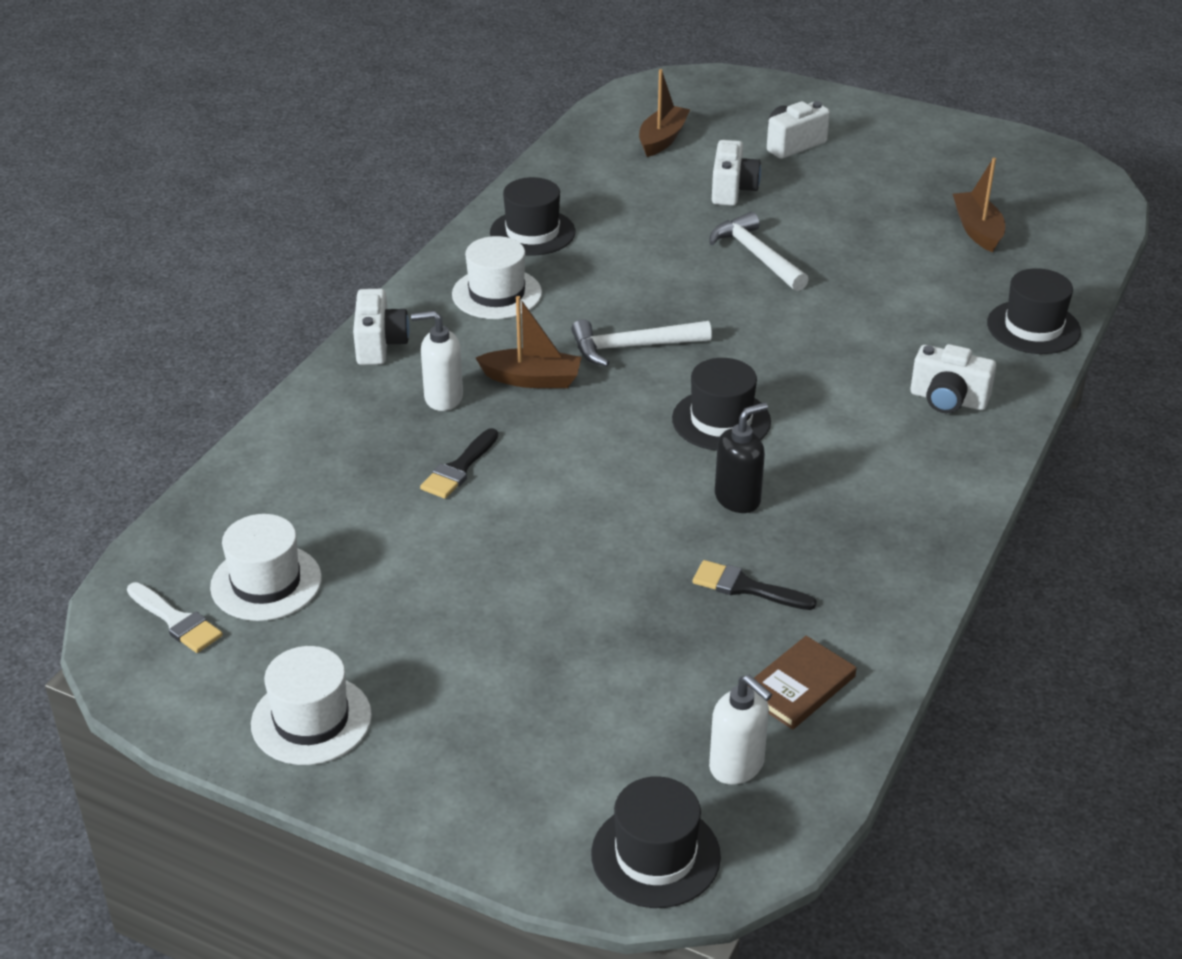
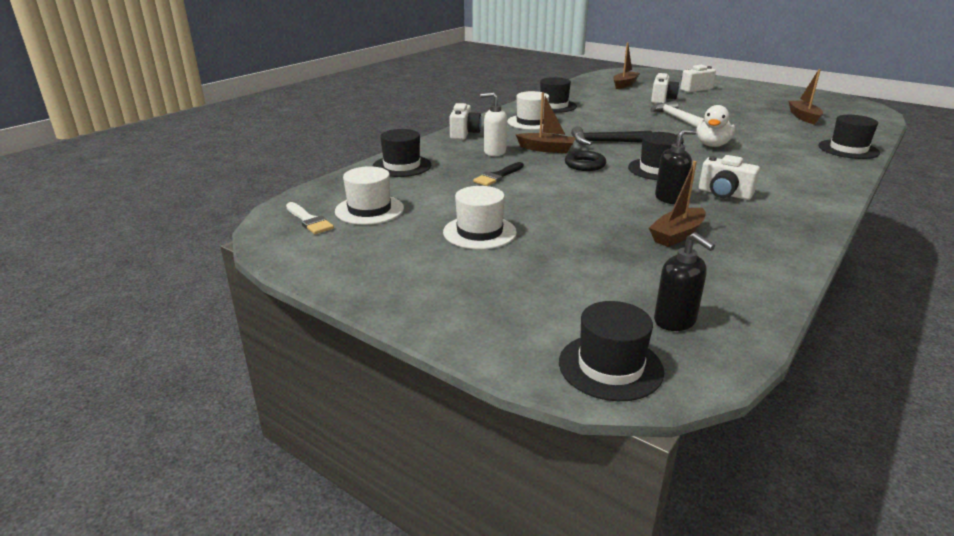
camera: 10 degrees right, 10 degrees down
(290, 457) = (402, 166): none -> black hat
(311, 720) = (374, 270): white hat -> white hat (479, 232)
(600, 420) = (585, 165): none -> black ring
(632, 347) = (605, 142): white hammer -> black hammer
(737, 766) = (675, 321): white soap dispenser -> black soap dispenser
(745, 587) = (677, 235): black brush -> brown boat
(799, 686) = (719, 284): brown book -> none
(813, 337) = (712, 145): none -> white duck
(948, 400) = (801, 171): white camera -> white camera (724, 194)

